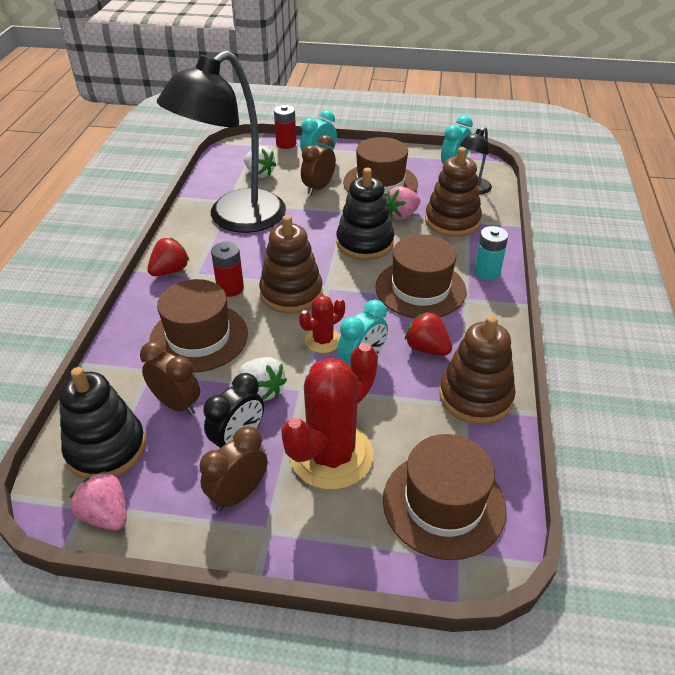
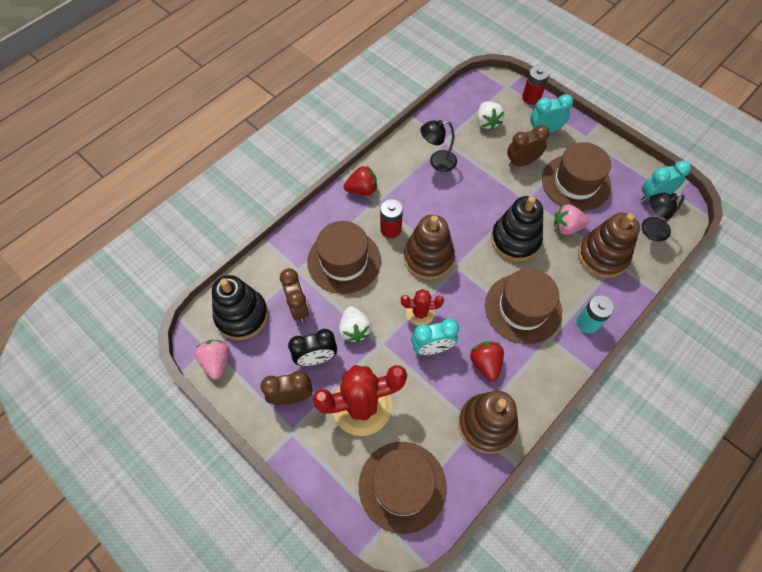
camera: 35 degrees right, 20 degrees up
(235, 219) = (437, 162): black lamp -> black lamp, size x0.42

